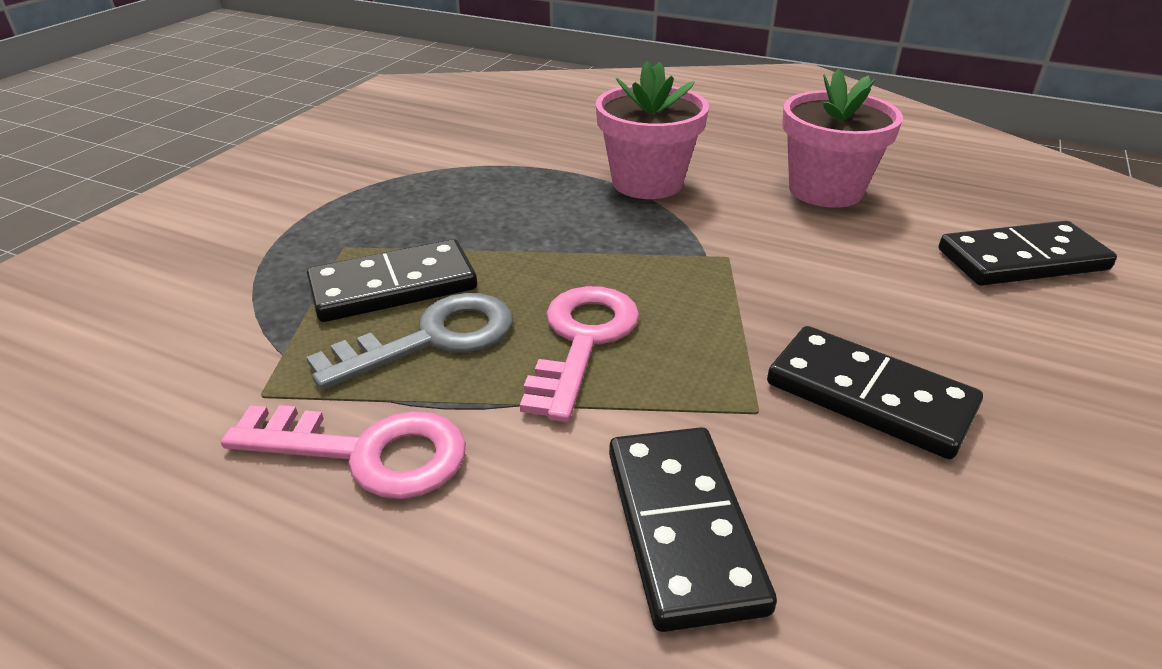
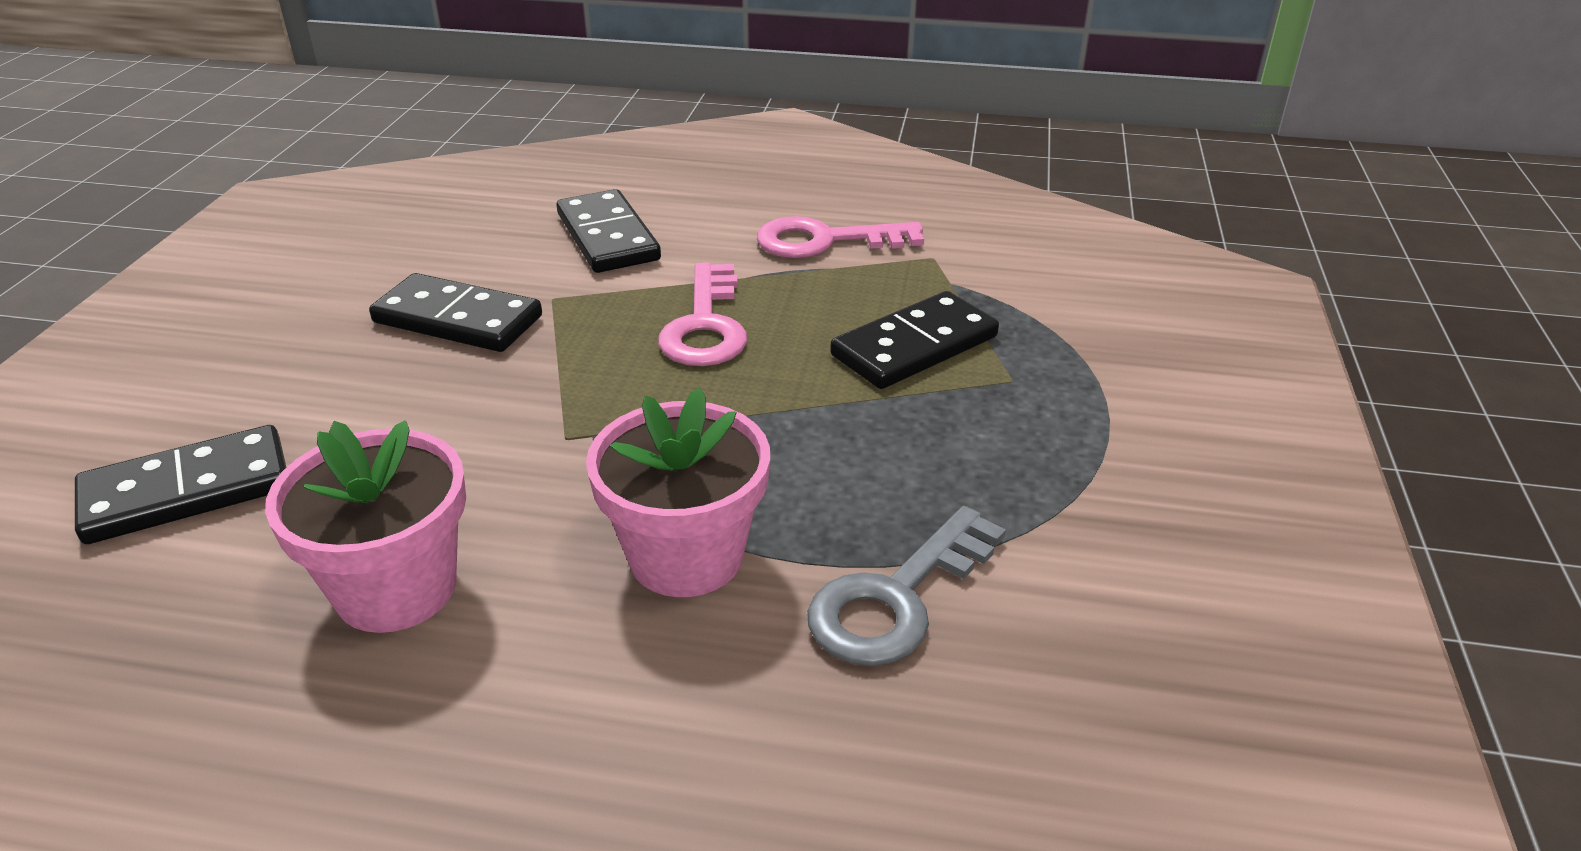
camera: 165 degrees right, 0 degrees up
(432, 339) = (837, 309): grey key -> grey key (897, 599)

